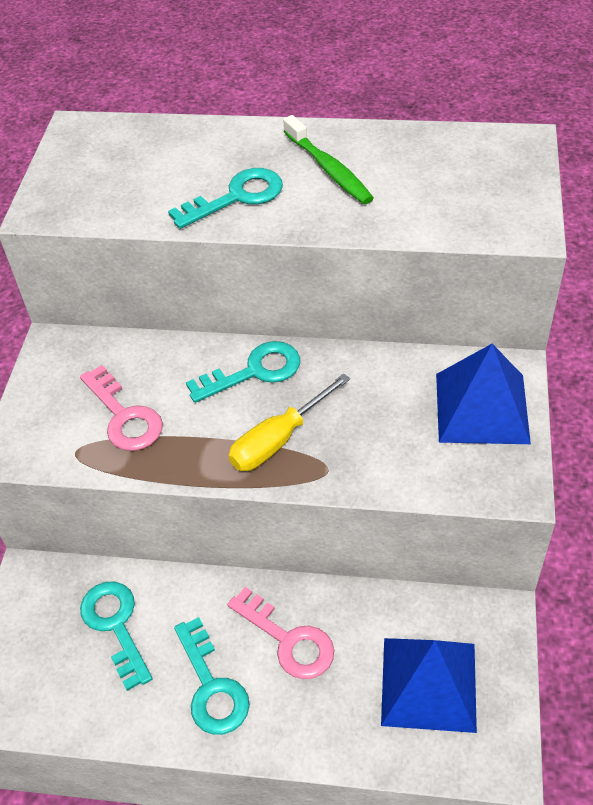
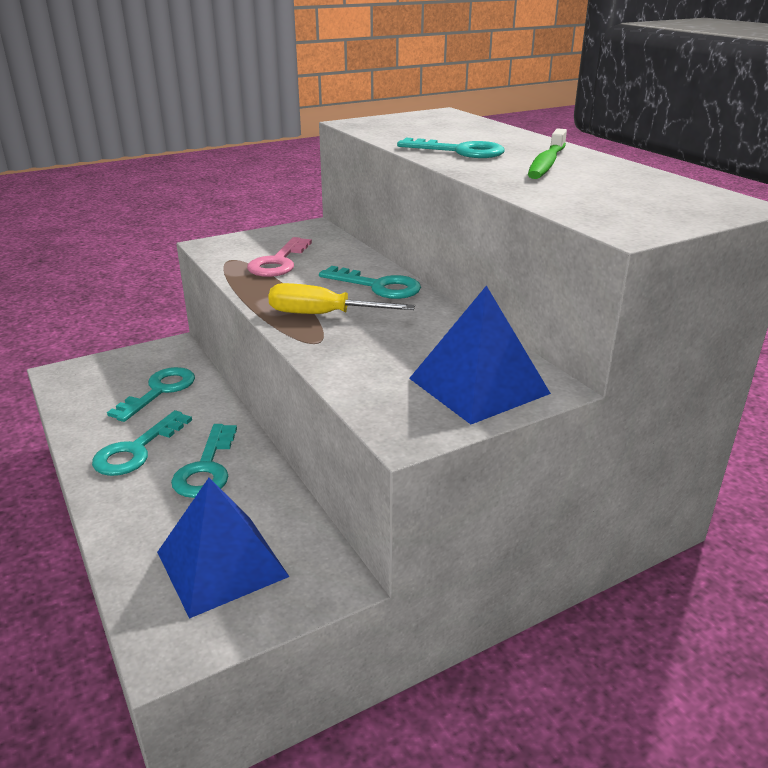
camera: 50 degrees right, 20 degrees down
(288, 640) = (206, 468): pink key -> turquoise key

